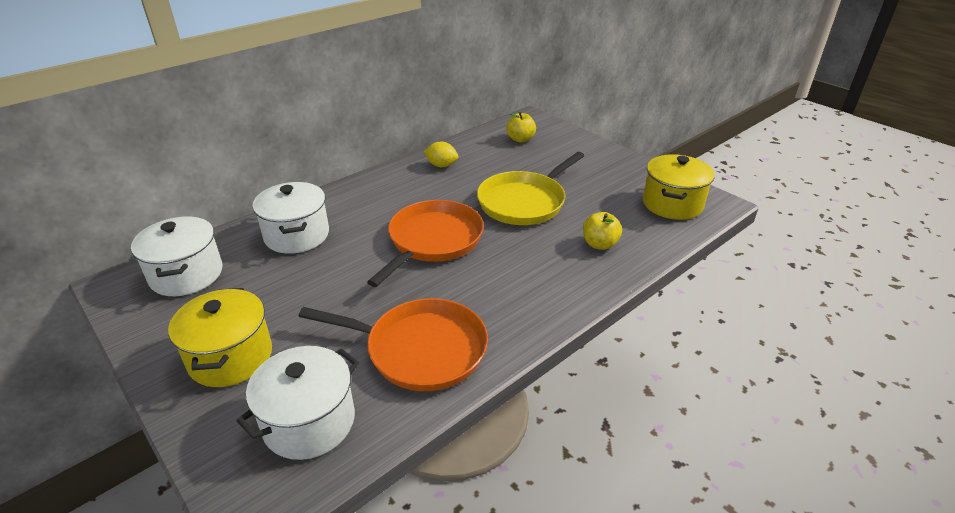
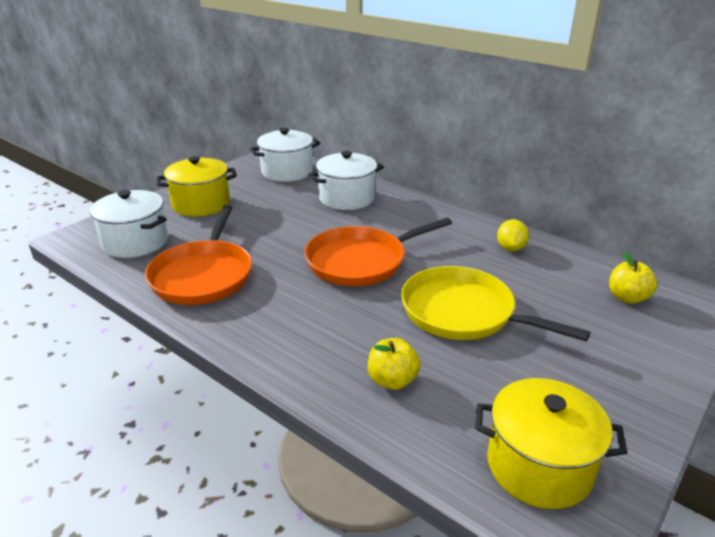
camera: 80 degrees right, 5 degrees down
(433, 240) = (360, 261): orange pan -> orange pan turned 135 degrees clockwise

